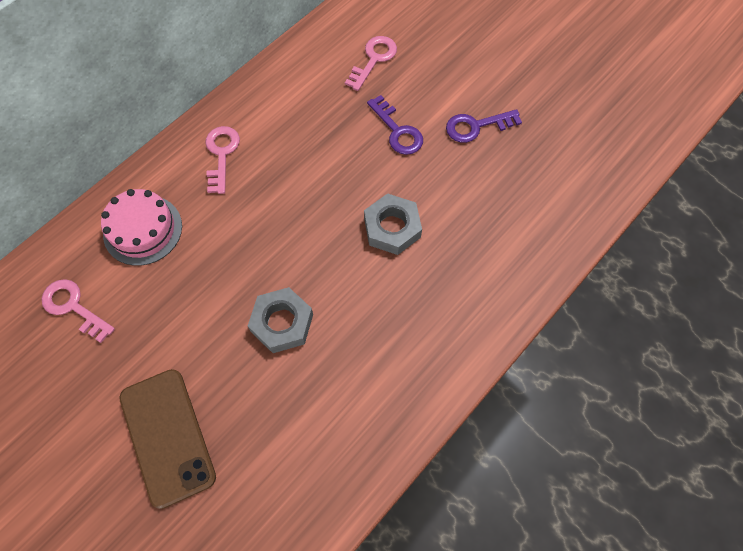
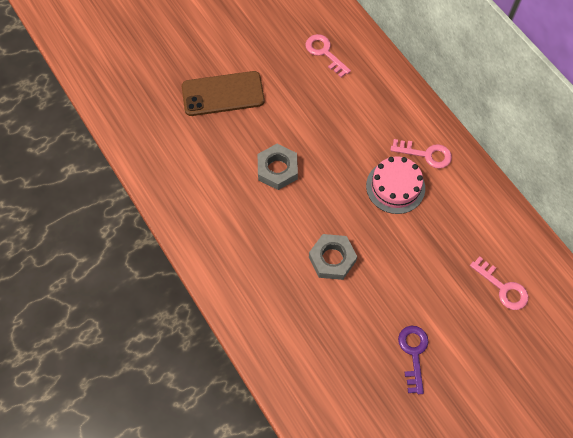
camera: 105 degrees right, 0 degrees up
(73, 307) = (324, 53): pink key -> pink key turned 90 degrees counterclockwise
(143, 230) = (372, 96): pink cake -> pink cake (395, 187)
(397, 131) = (422, 287): purple key -> none

